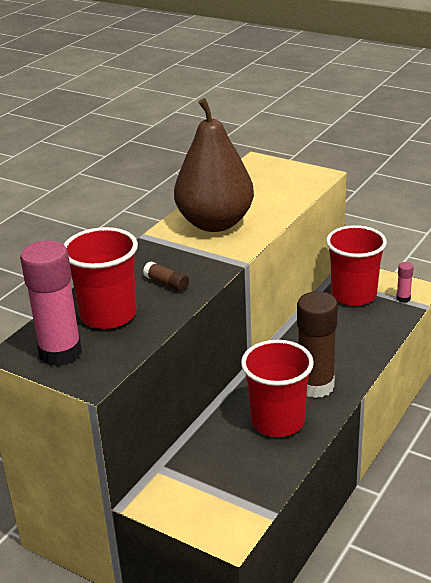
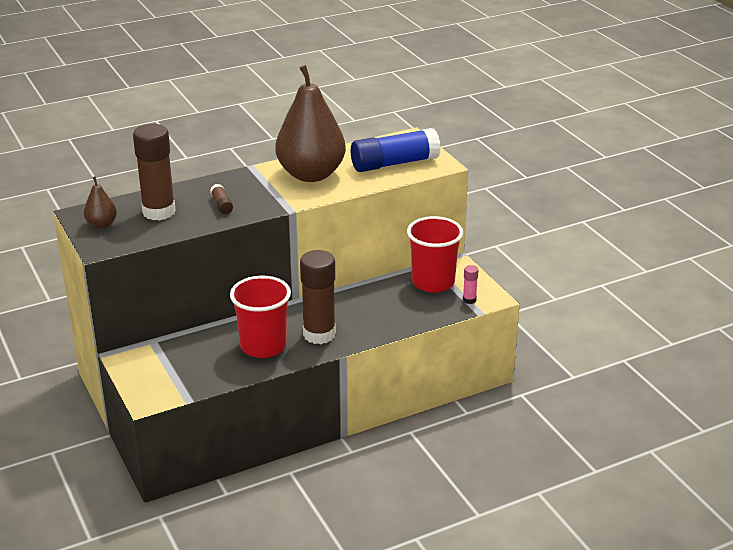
camera: 30 degrees right, 0 degrees up
(60, 353) = (101, 224): pink glue stick -> brown pear
(108, 315) = (159, 212): red cup -> brown glue stick
(278, 188) = (394, 163): none -> blue glue stick

